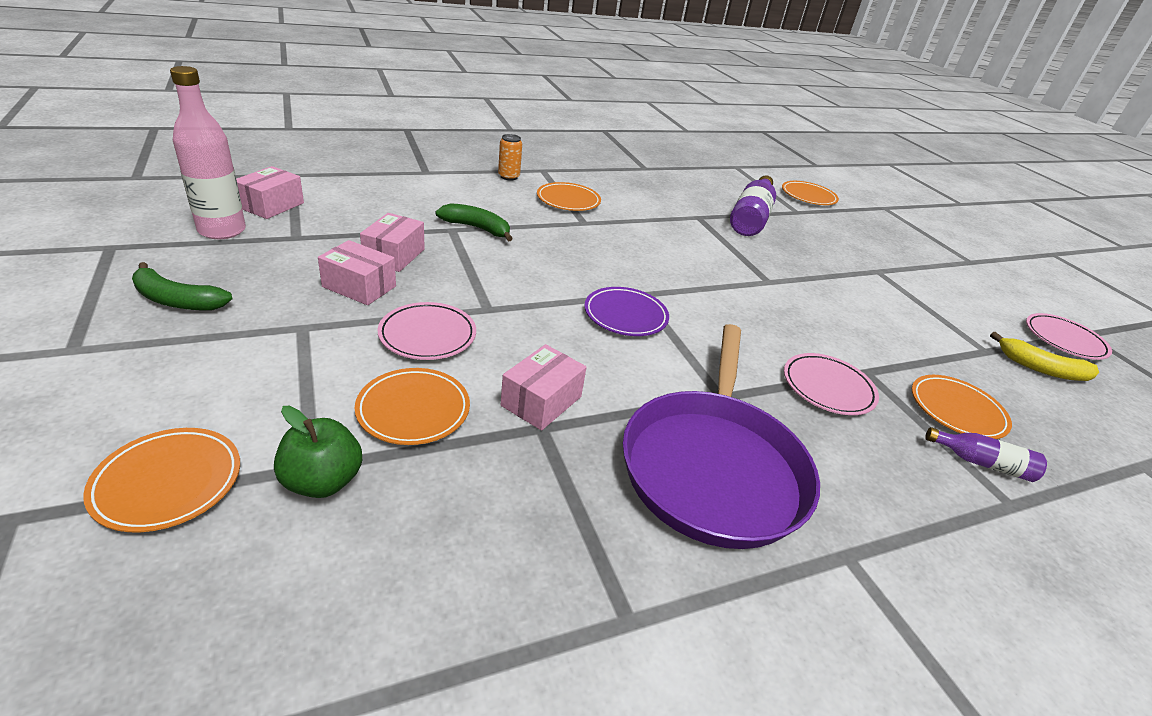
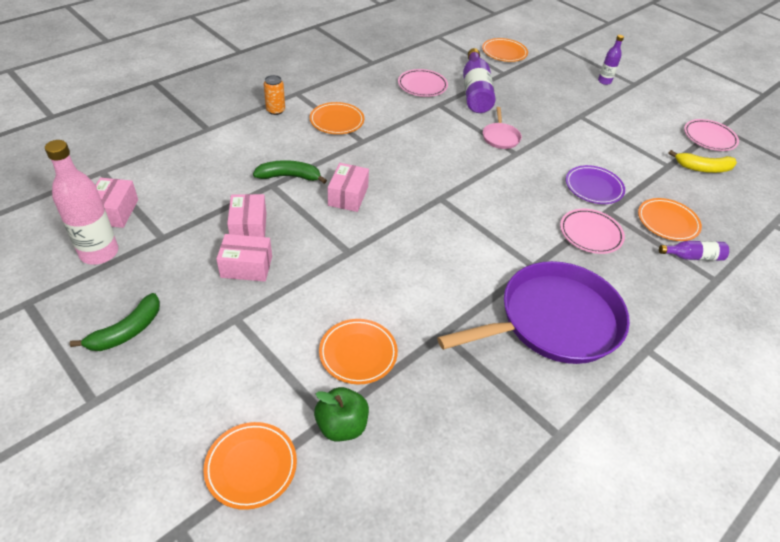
camera: 20 degrees left, 10 degrees up
(177, 300) = (127, 331): green banana -> green banana turned 45 degrees counterclockwise
(427, 335) = (324, 291): pink plate -> pink plate (422, 86)
(541, 401) = (430, 314): pink box -> pink box (348, 196)
(625, 315) = (441, 221): purple plate -> purple plate (593, 187)
(713, 467) = (554, 321): purple pan -> purple pan turned 105 degrees counterclockwise
(757, 262) = (500, 137): none -> pink pan
(928, 249) = (604, 81): none -> purple bottle

